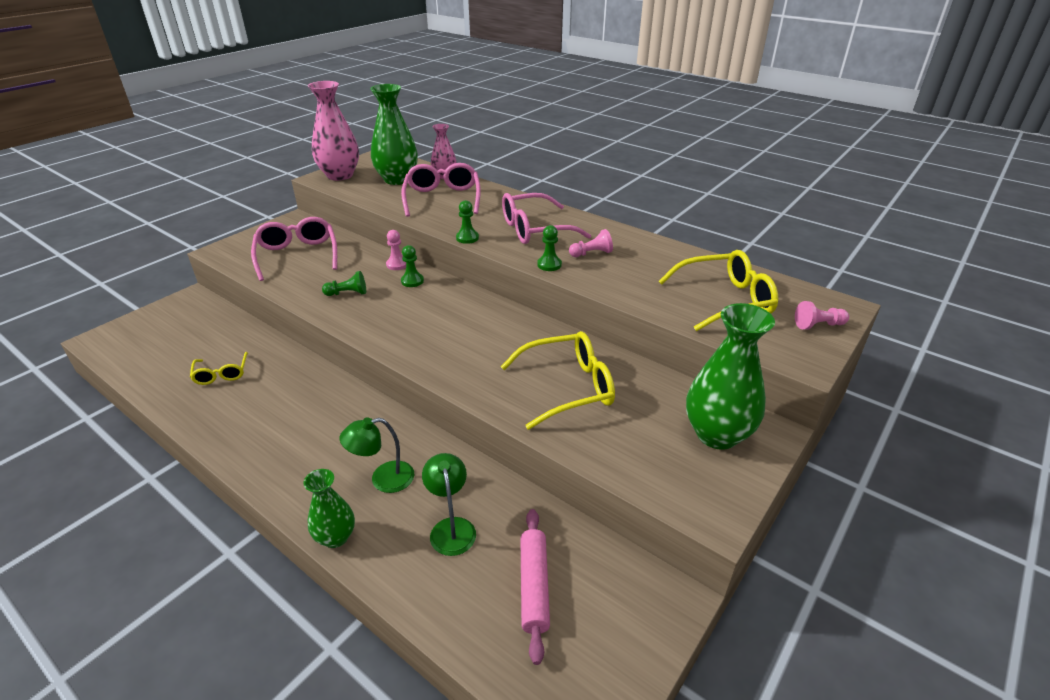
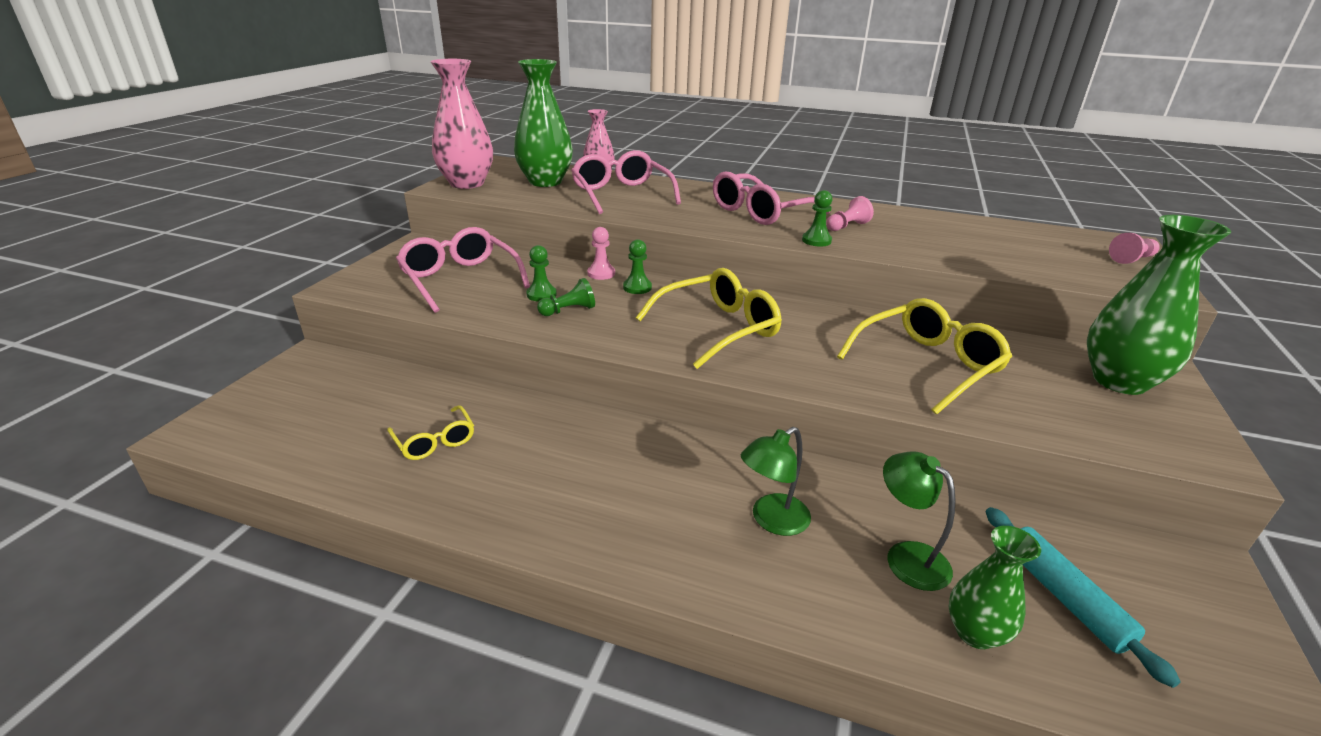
camera: 20 degrees left, 5 degrees down
(336, 537) = (778, 608): green vase -> green vase (975, 633)
(467, 238) = (695, 226): green pawn -> green pawn (541, 294)
(534, 586) = (1063, 597): pink rolling pin -> turquoise rolling pin
(725, 300) = (1025, 250): yellow glasses -> yellow glasses (718, 328)

